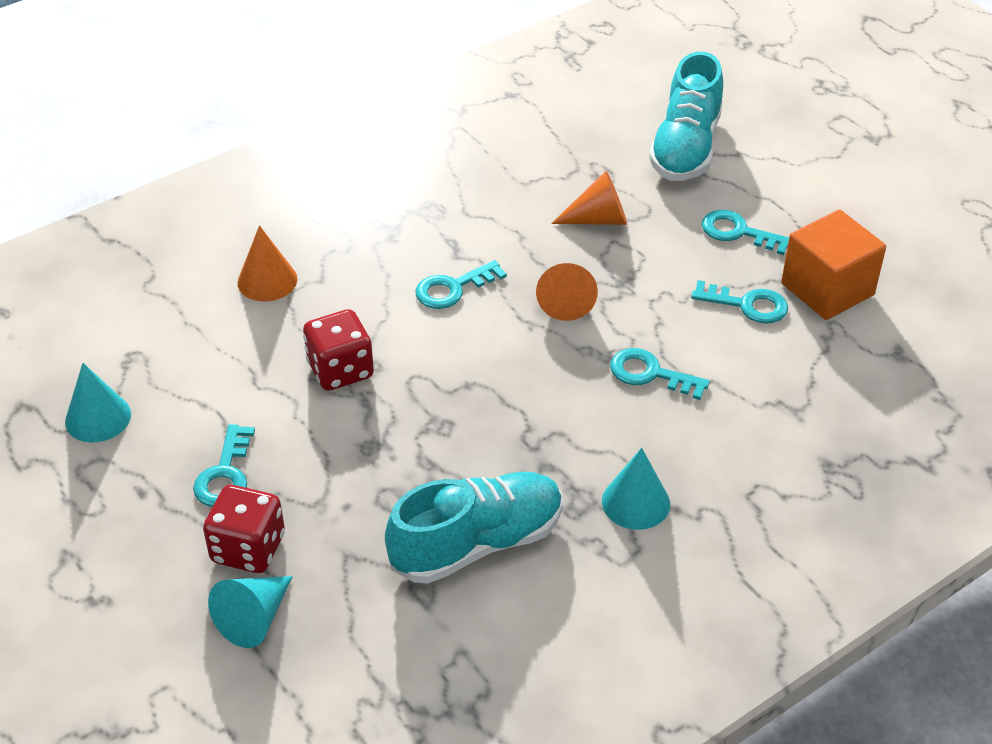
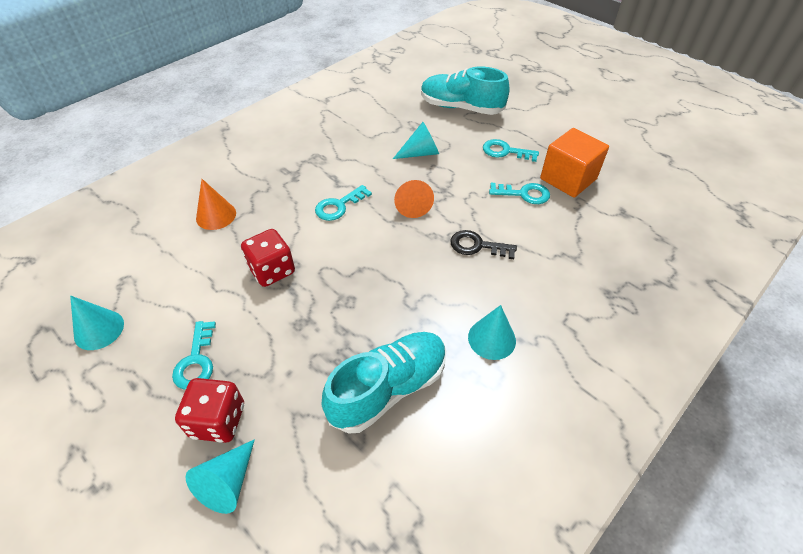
camera: 10 degrees left, 5 degrees up
(598, 219) = (420, 153): orange cone -> turquoise cone
(650, 374) = (477, 246): turquoise key -> black key
(685, 148) = (461, 107): turquoise shoe -> turquoise shoe turned 105 degrees clockwise

